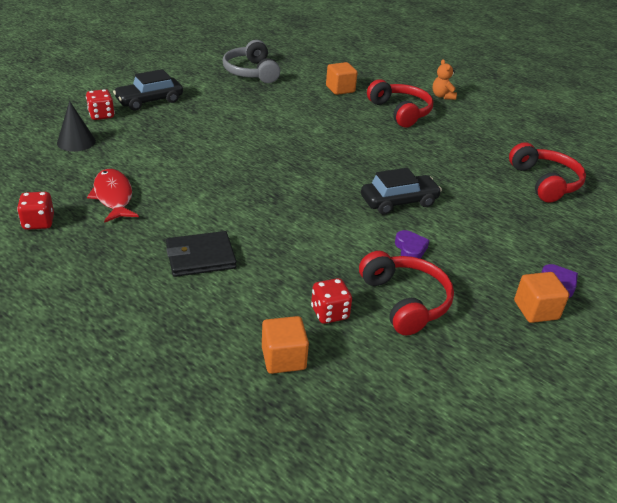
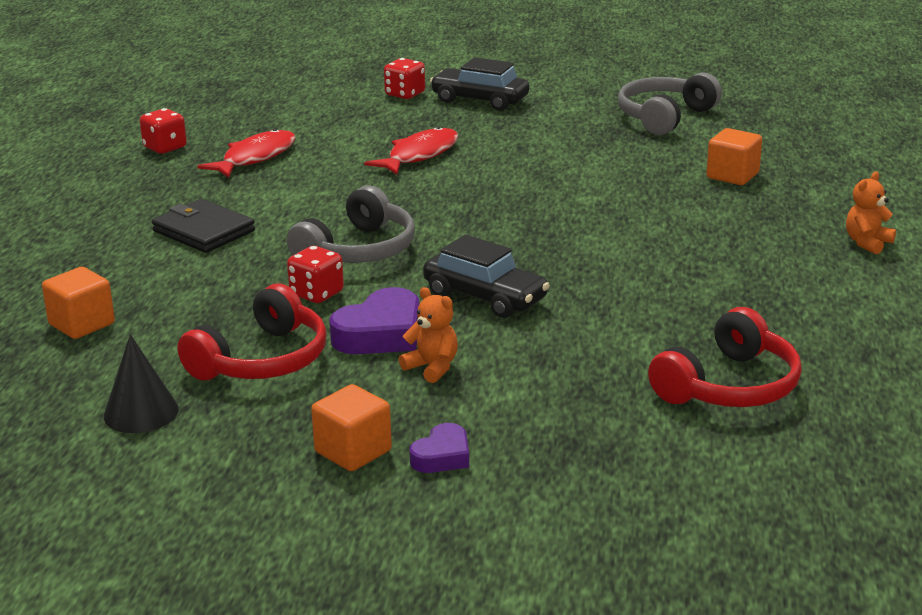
camera: 60 degrees right, 10 degrees down
(76, 142) = (331, 105): black cone -> black cone (141, 412)
(196, 147) = (419, 155): none -> red fish
(298, 215) = (358, 250): none -> grey headphones
(329, 313) = (186, 324): red dice -> red dice (316, 294)
(400, 112) = (746, 230): red headphones -> none
(410, 249) = (381, 334): purple heart -> purple heart, size x1.70
(463, 249) = (432, 367): none -> orange teddy bear

